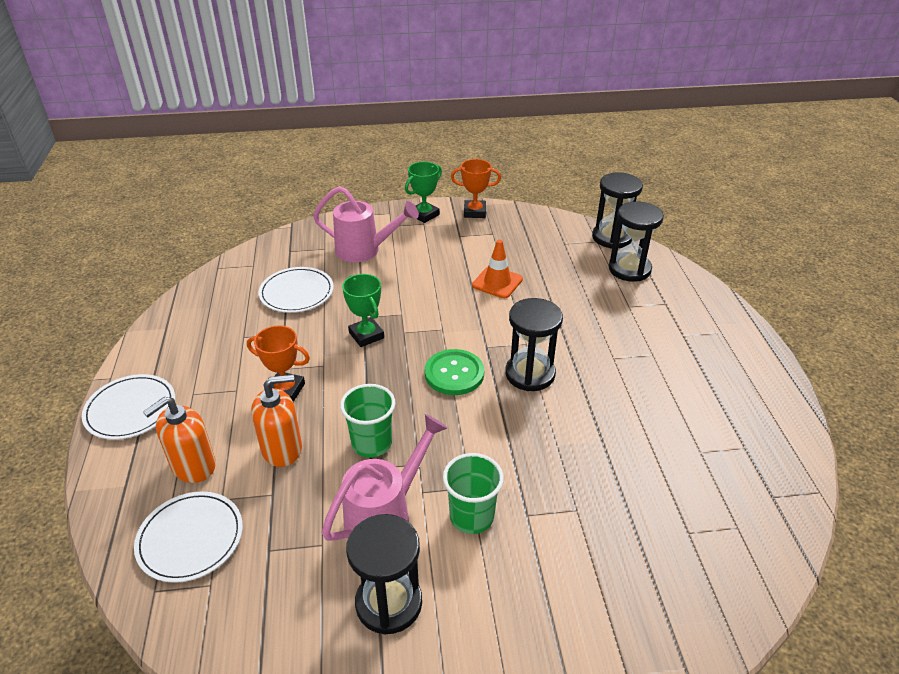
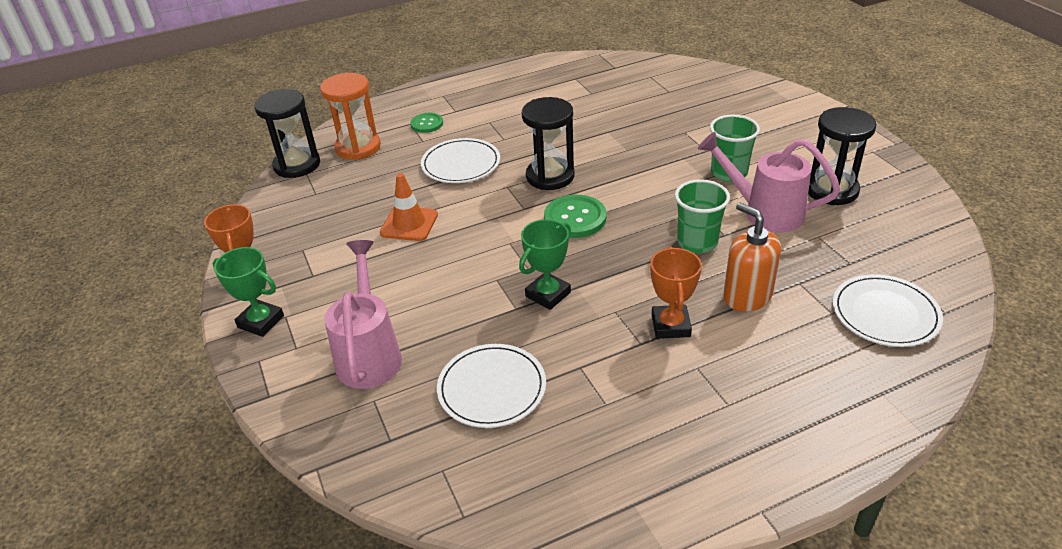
camera: 105 degrees left, 0 degrees up
(130, 409) = (792, 452): white plate -> white plate (461, 164)
(193, 466) = (816, 351): orange soap dispenser -> none
(629, 269) = (358, 147): black hourglass -> orange hourglass
(661, 313) = (427, 124): none -> green button

